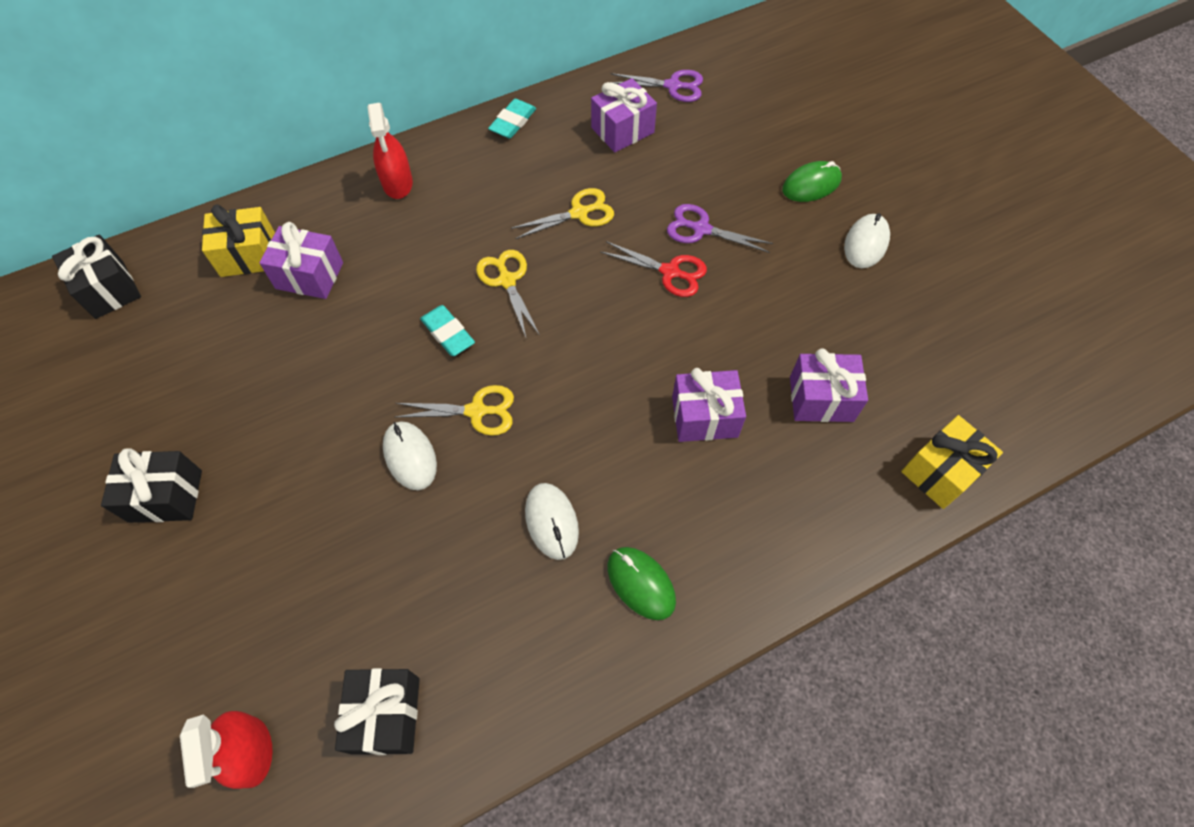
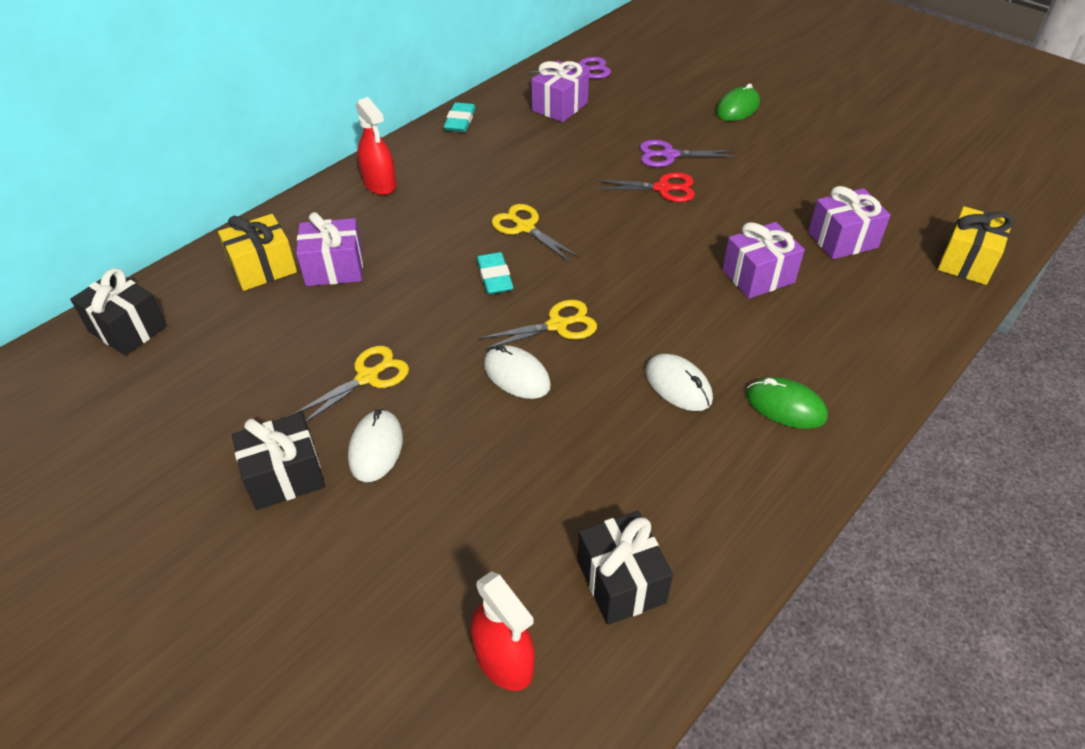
camera: 20 degrees left, 15 degrees down
(448, 333) = (494, 277): turquoise eraser -> turquoise eraser turned 45 degrees clockwise
(579, 213) = (559, 168): yellow scissors -> yellow scissors (367, 377)
(866, 243) = (805, 134): white mouse -> white mouse (376, 448)

